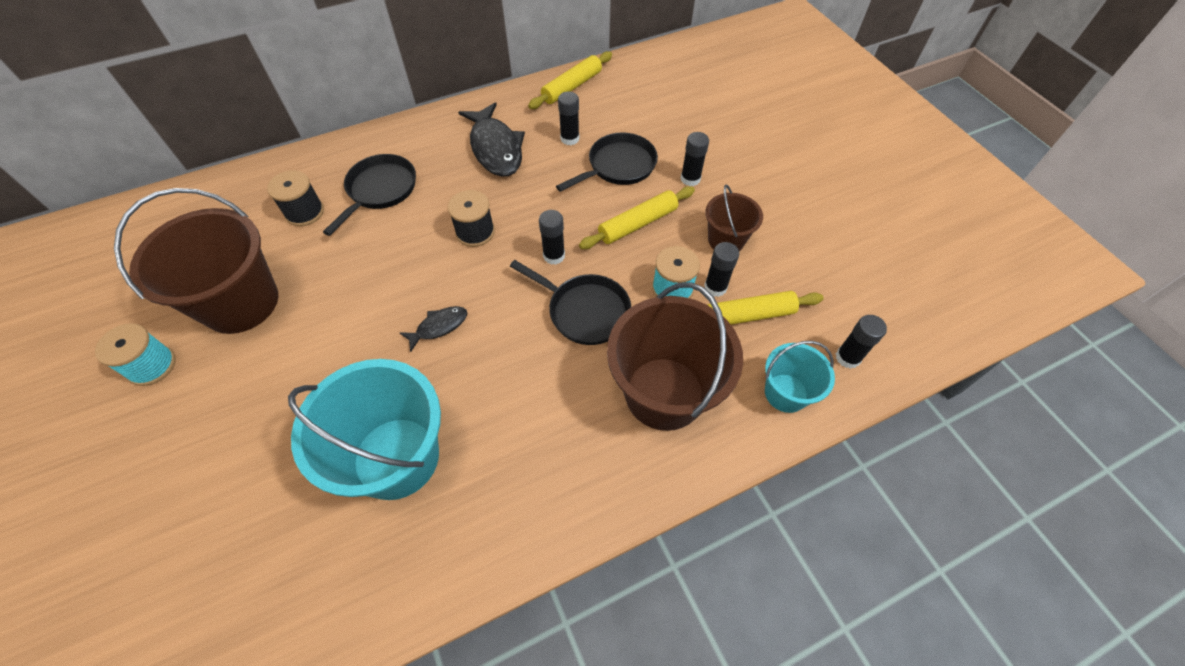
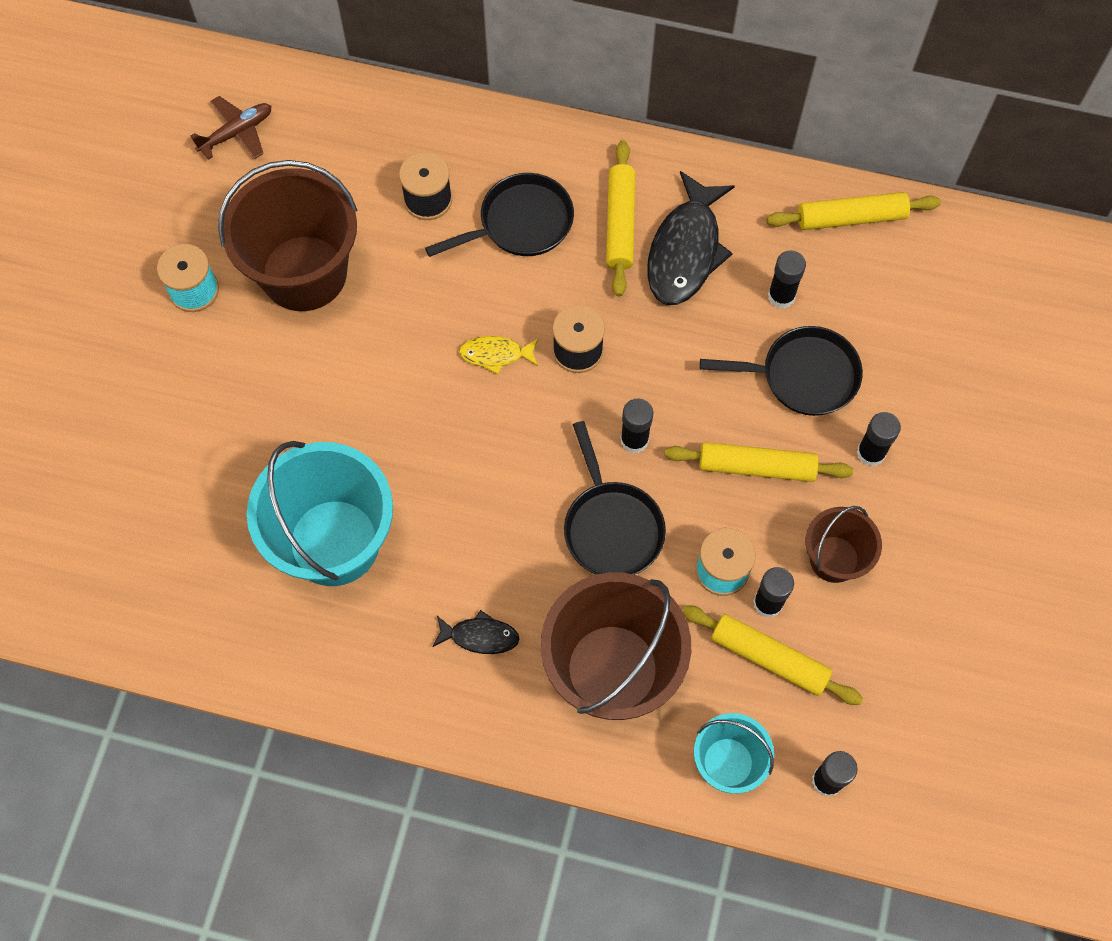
camera: 40 degrees right, 10 degrees up
(125, 252) = (237, 133): none -> brown plane
(422, 266) = (495, 354): none -> yellow fish
(439, 327) = (461, 437): black fish -> black fish (480, 636)
(444, 157) = (620, 223): none -> yellow rolling pin

